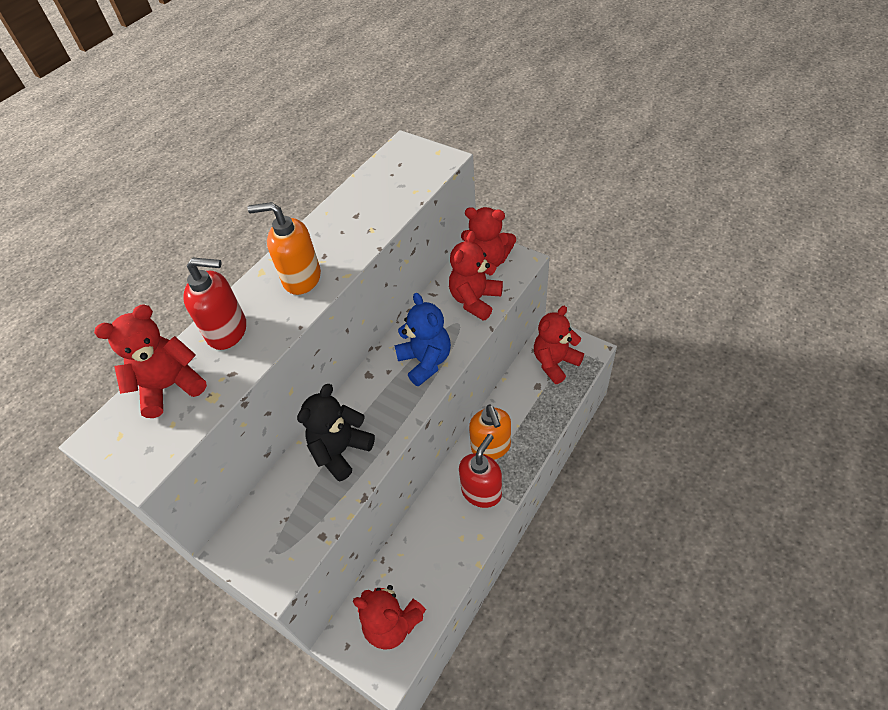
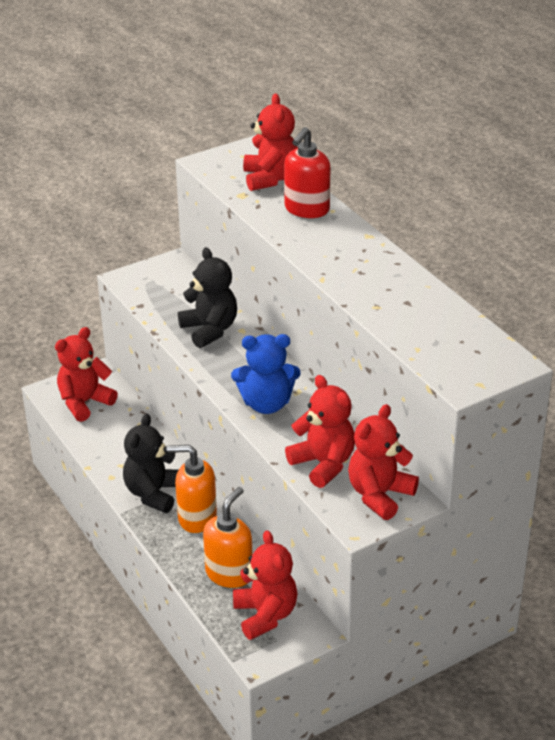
camera: 110 degrees right, 15 degrees down
(301, 278) = (339, 254): orange soap dispenser -> orange soap dispenser (229, 573)
(481, 491) = (153, 493): red soap dispenser -> black teddy bear

